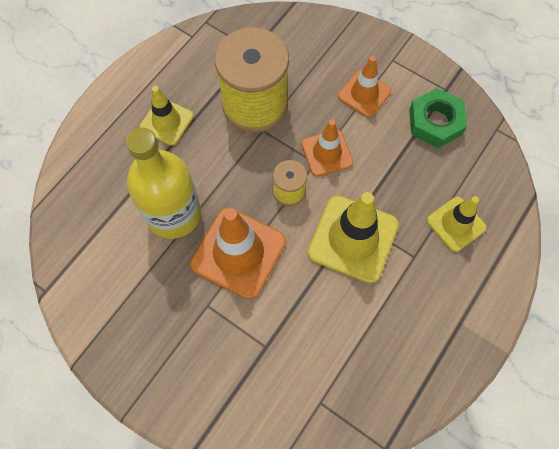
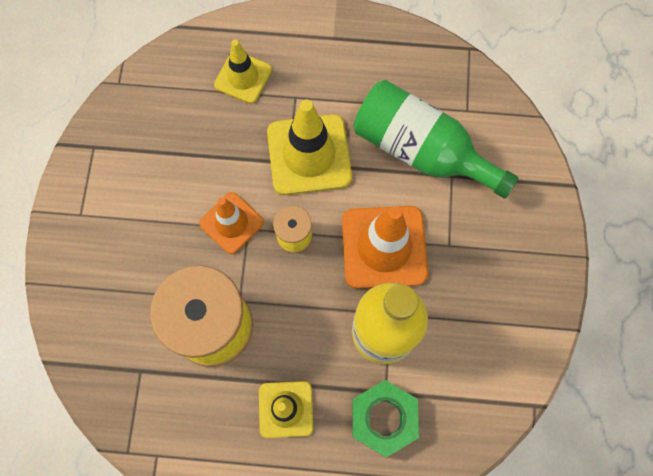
camera: 120 degrees left, 5 degrees up
(304, 334) = (421, 150): none -> green bottle
(364, 94) = (140, 222): orange traffic cone -> none
(435, 122) = (139, 140): green nut -> green nut (383, 418)

